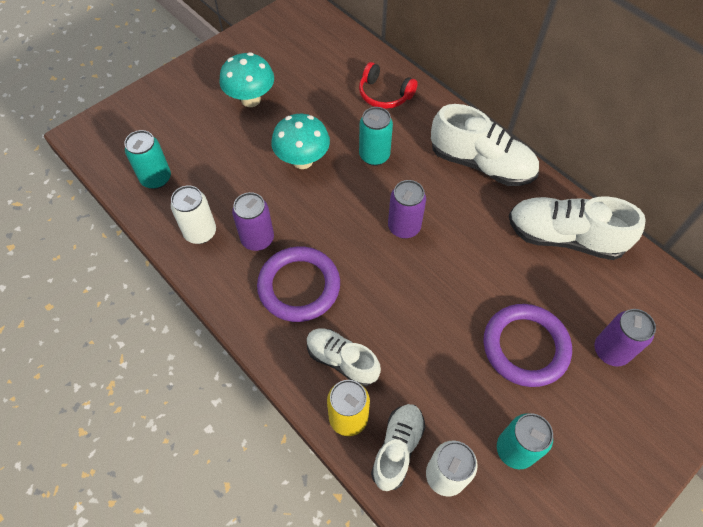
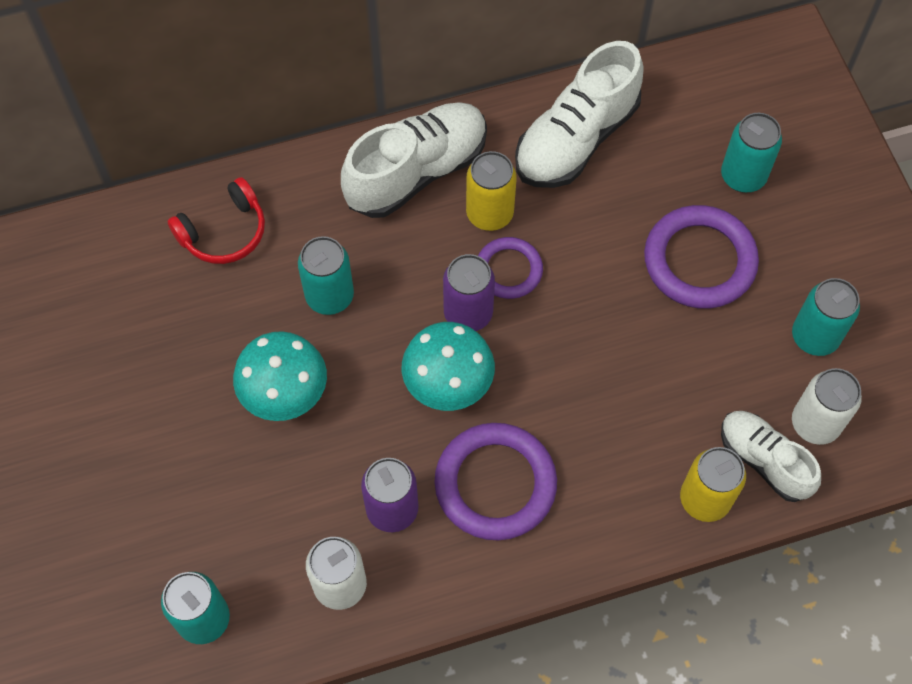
camera: 65 degrees left, 5 degrees up
(251, 99) = (122, 423): turquoise mushroom -> turquoise mushroom (448, 385)
(342, 360) = (626, 475): white shoe -> none
(446, 237) = (508, 270): none -> purple ring
(478, 211) = (489, 214): none -> yellow can
(610, 351) = (743, 176): purple can -> turquoise can

